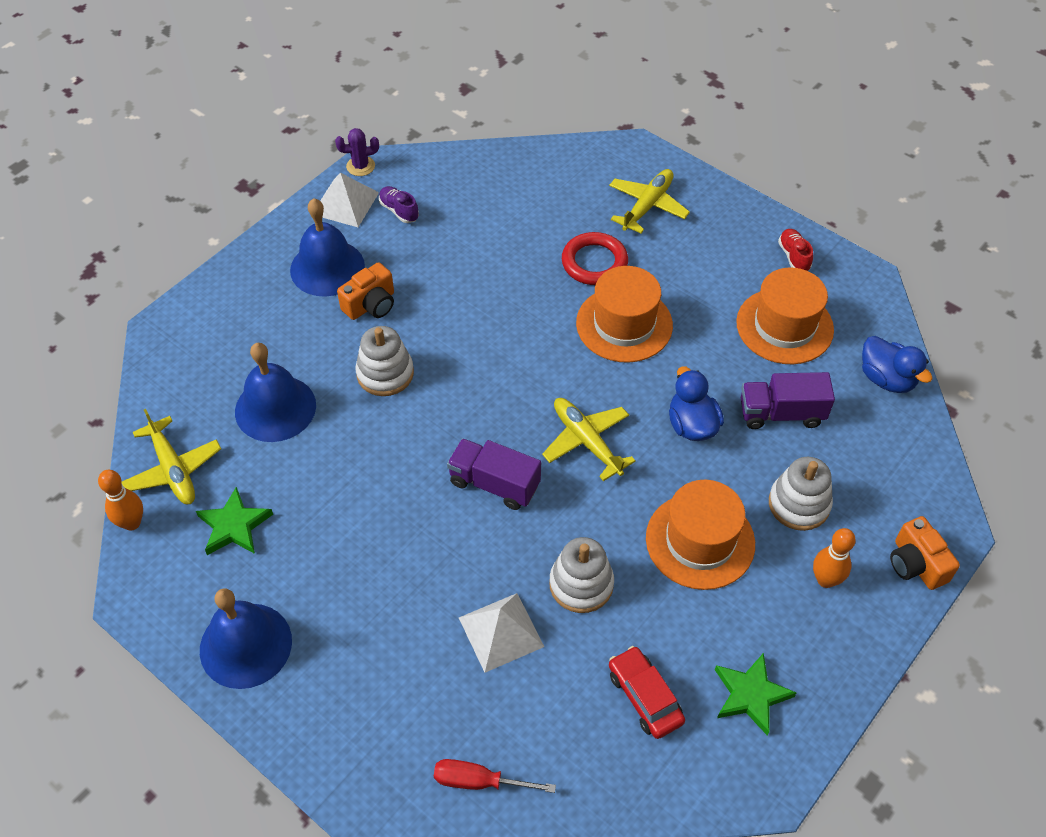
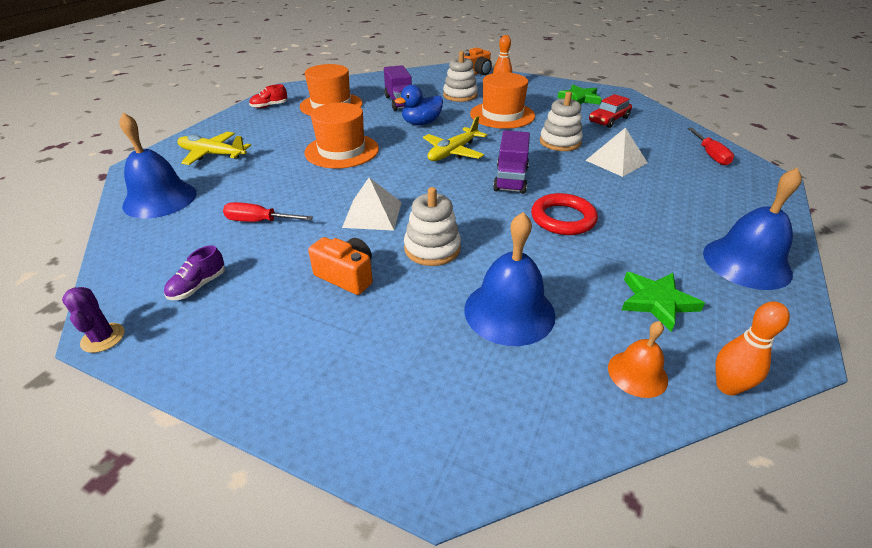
camera: 105 degrees left, 15 degrees down
(173, 469) = (637, 373): yellow plane -> orange bell
(327, 268) = (294, 323): blue bell -> blue bell (160, 199)
(345, 203) = (176, 335): white pyramid -> white pyramid (372, 214)
(484, 247) = (259, 221): none -> red screwdriver
(594, 262) = (278, 168): red ring -> red ring (563, 218)
(886, 379) = (364, 82): blue duck -> none

